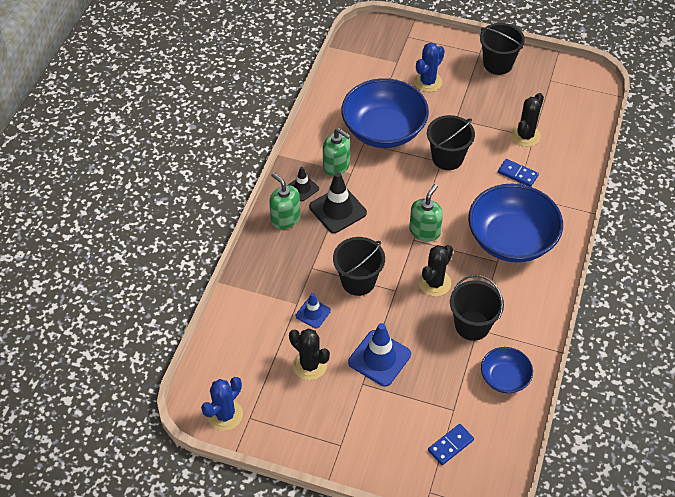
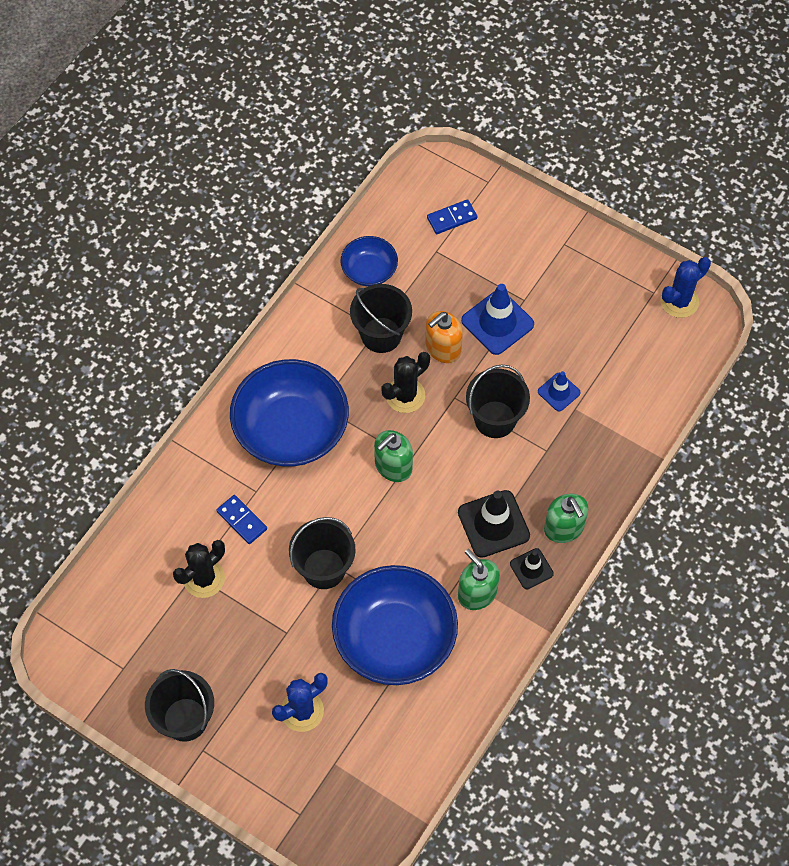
camera: 165 degrees left, 10 degrees up
(309, 365) = (576, 333): black cactus -> none
(418, 326) = (442, 348): none -> orange soap dispenser

